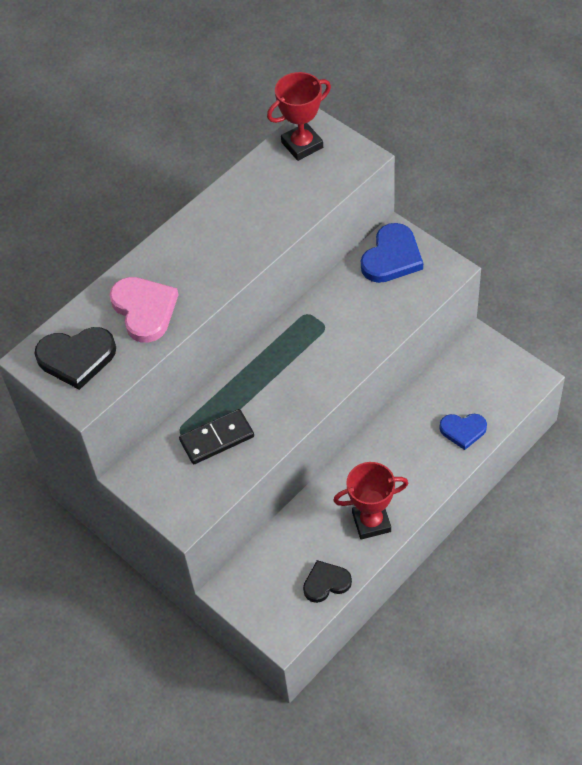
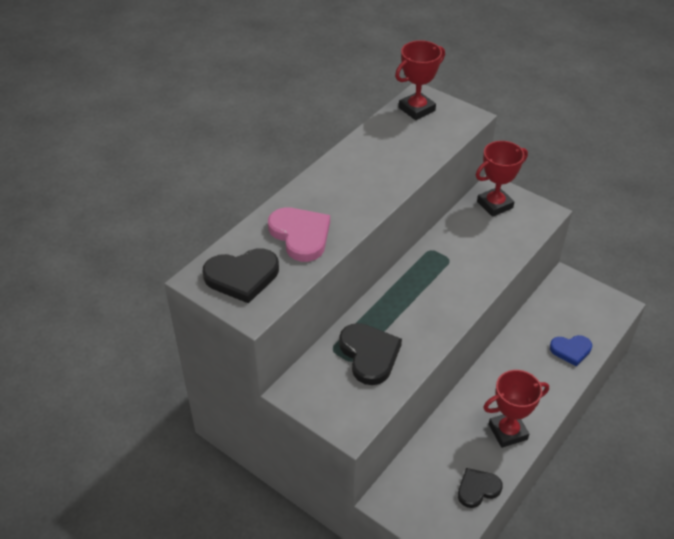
camera: 10 degrees left, 10 degrees down
(217, 439) = (369, 355): black domino -> black heart
(392, 257) = (494, 205): blue heart -> red trophy

